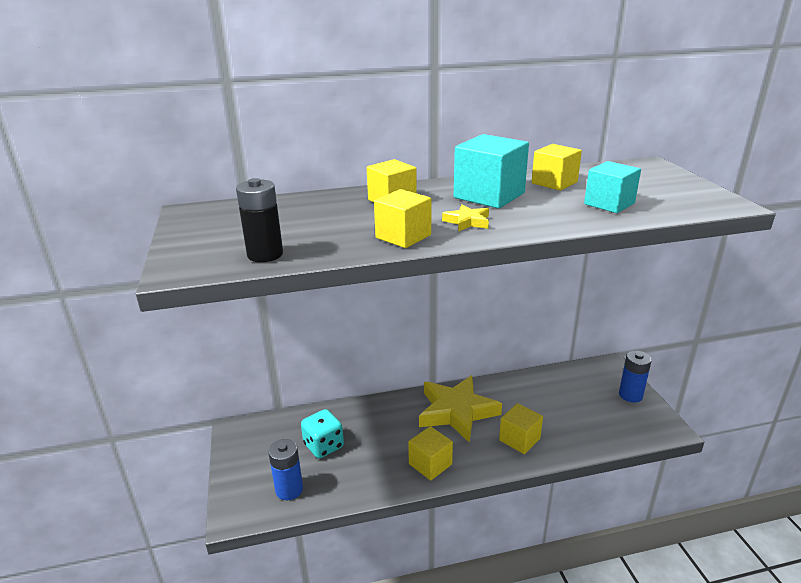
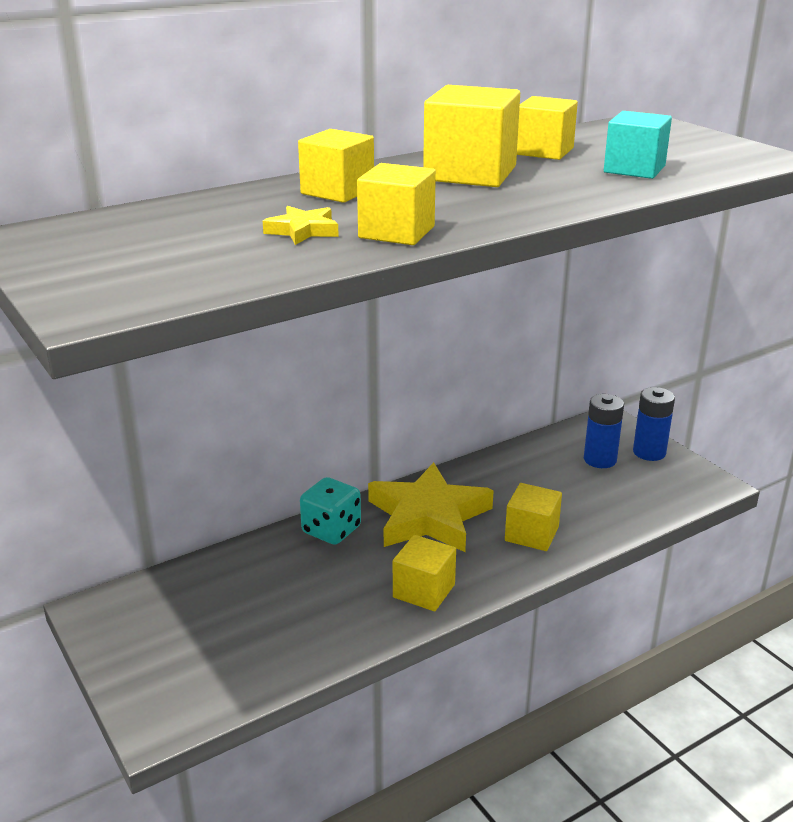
camera: 20 degrees left, 0 degrees up
(265, 254) = (211, 275): black battery -> none
(289, 490) = (228, 671): blue battery -> blue battery (600, 460)
(323, 446) = (251, 601): turquoise dice -> turquoise dice (331, 530)
(467, 221) = (469, 206): yellow star -> yellow star (303, 231)
(489, 195) = (470, 173): turquoise cube -> yellow cube

